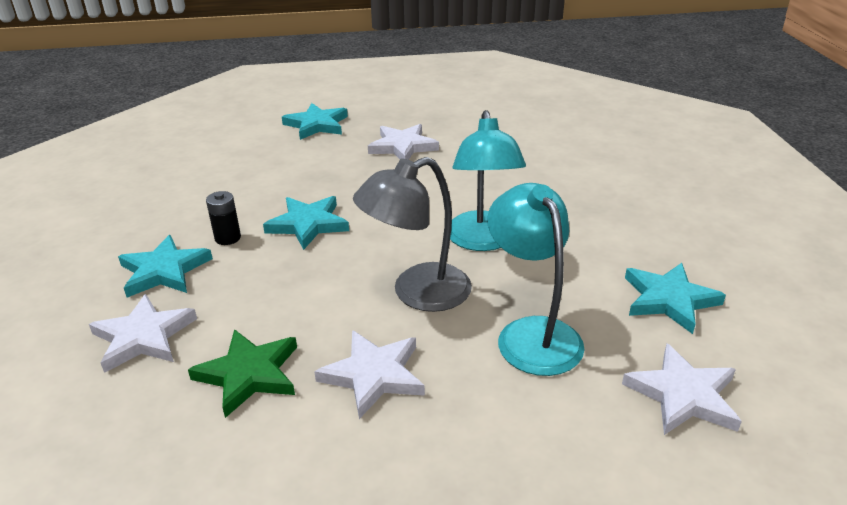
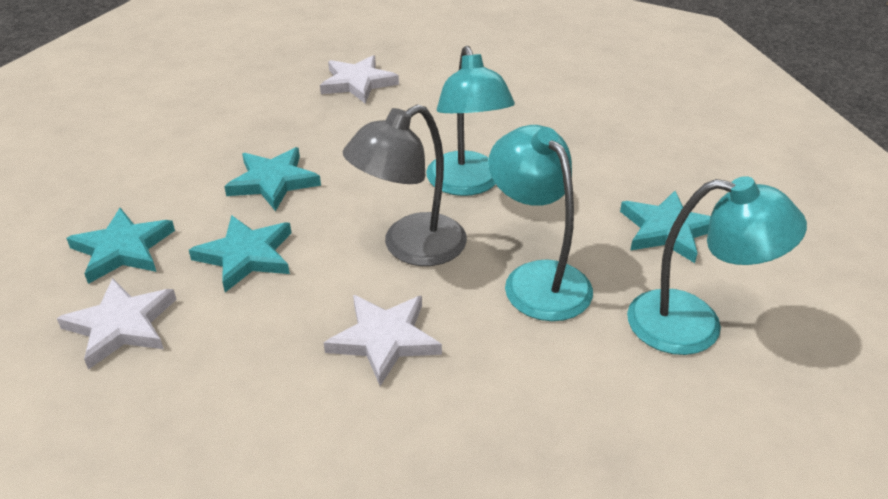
camera: 10 degrees left, 5 degrees up
(228, 238) = (185, 205): black battery -> none
(249, 374) = (251, 353): green star -> none
(317, 125) = (253, 63): turquoise star -> turquoise star (246, 256)
(683, 395) = (694, 325): white star -> turquoise lamp

